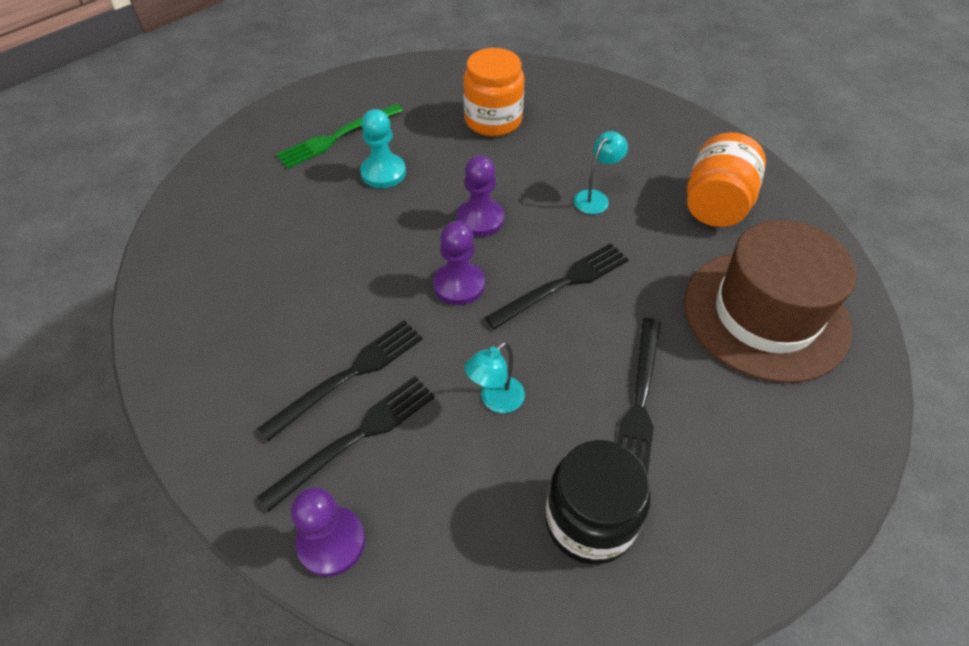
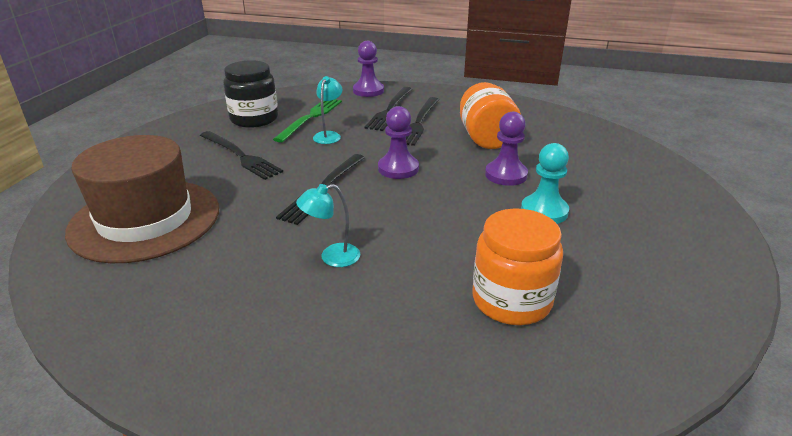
camera: 150 degrees right, 20 degrees down
(337, 137) = (628, 224): green fork -> green fork (311, 118)
(480, 219) = (423, 207): purple pawn -> purple pawn (506, 175)
(595, 198) = (332, 257): turquoise lamp -> turquoise lamp turned 60 degrees clockwise
(639, 401) = (240, 156): black fork -> black fork turned 150 degrees clockwise
(715, 205) = (195, 295): orange jar -> orange jar (486, 138)

